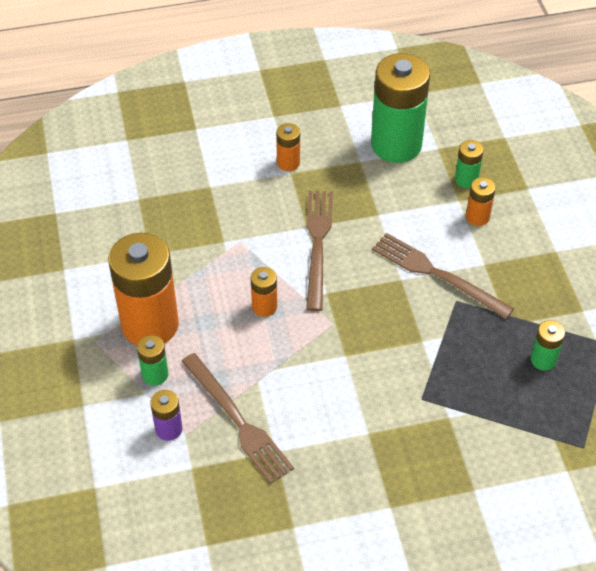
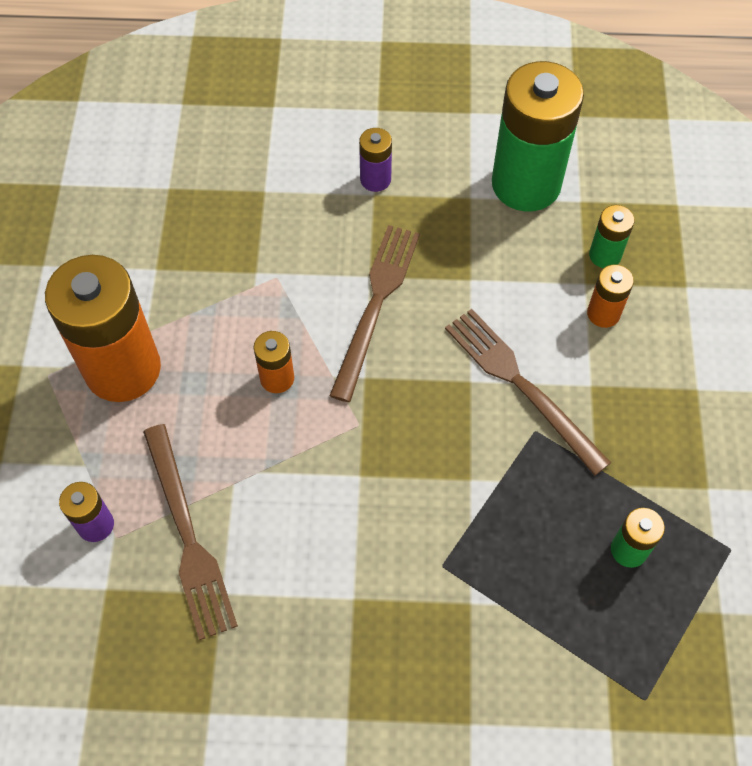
camera: 15 degrees right, 10 degrees up
(155, 374) = (105, 441): green battery -> none
(288, 163) = (375, 179): orange battery -> purple battery

